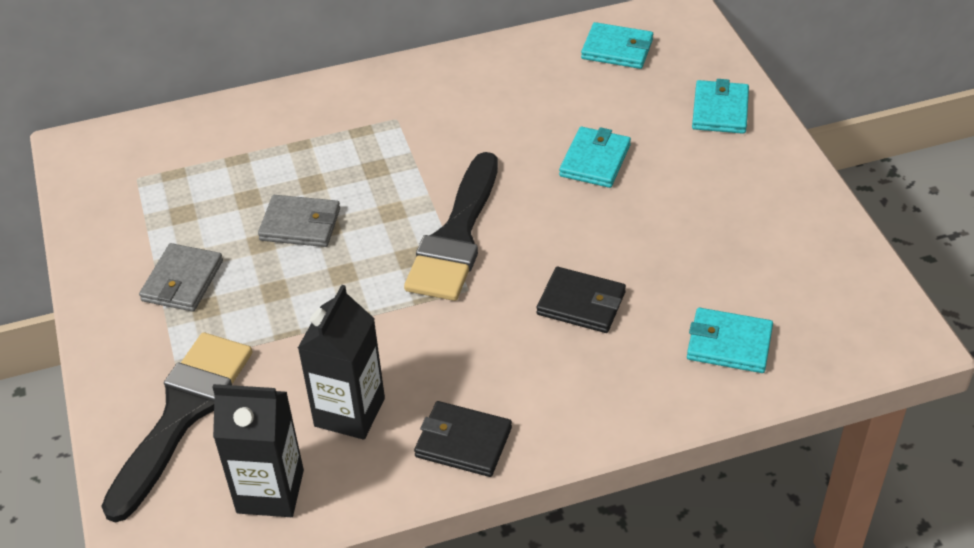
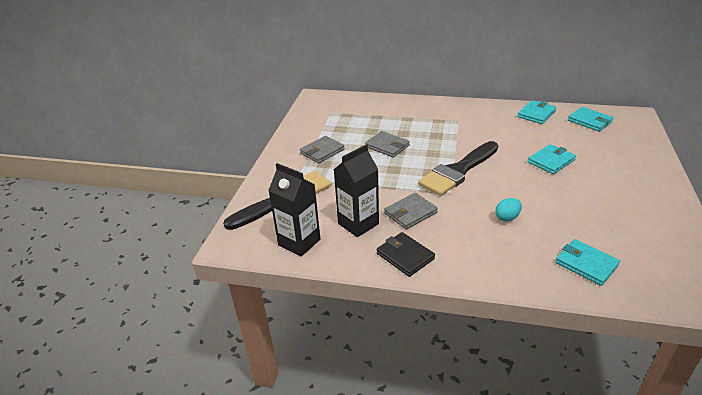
camera: 30 degrees right, 10 degrees down
(425, 355) = (410, 213): none -> grey wallet
(581, 303) = (507, 218): black wallet -> turquoise egg
(720, 110) = (637, 159): turquoise wallet -> turquoise wallet (536, 114)

